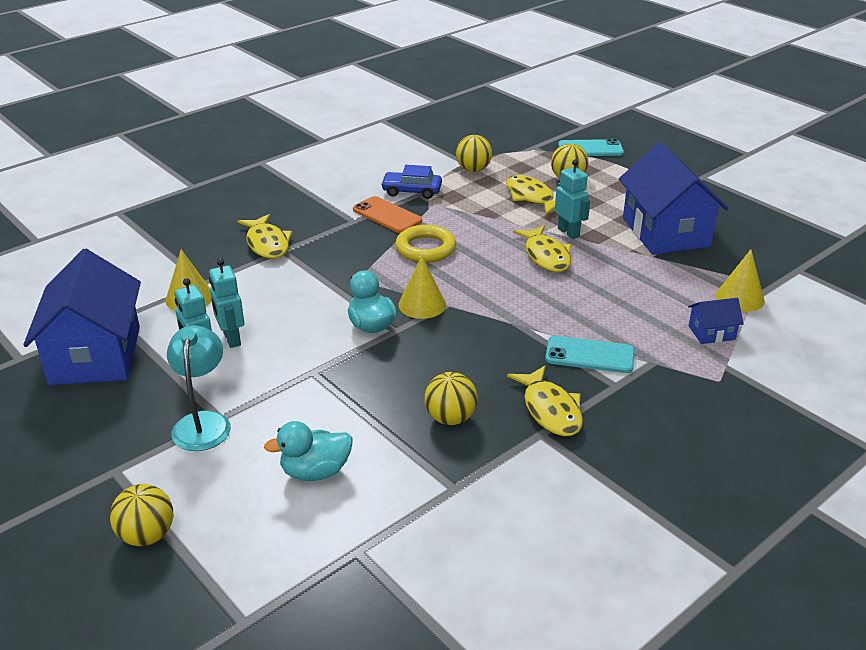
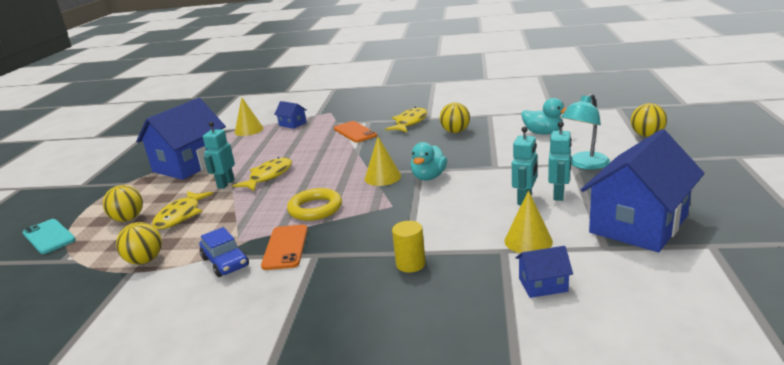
camera: 130 degrees left, 10 degrees down
(149, 270) = (543, 285): none -> blue house
(267, 244) = (410, 264): yellow fish -> yellow cylinder
(589, 355) = (355, 132): turquoise phone -> orange phone

